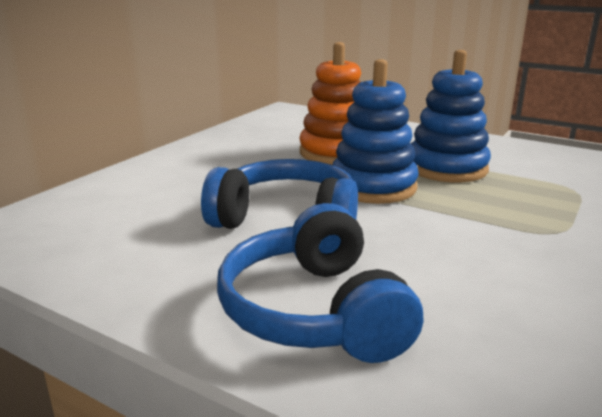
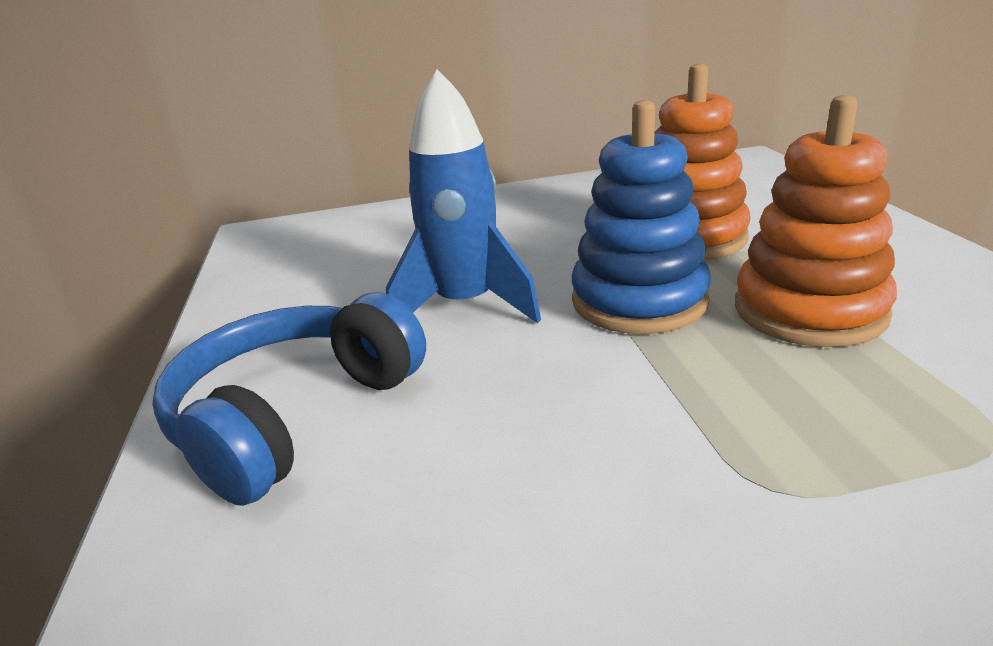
camera: 50 degrees right, 5 degrees up
(287, 219) = (465, 305): blue headphones -> blue rocket
(447, 168) = (809, 310): blue stacking toy -> orange stacking toy

